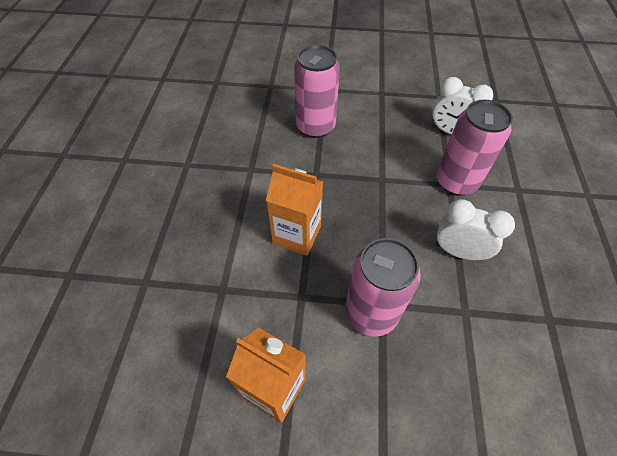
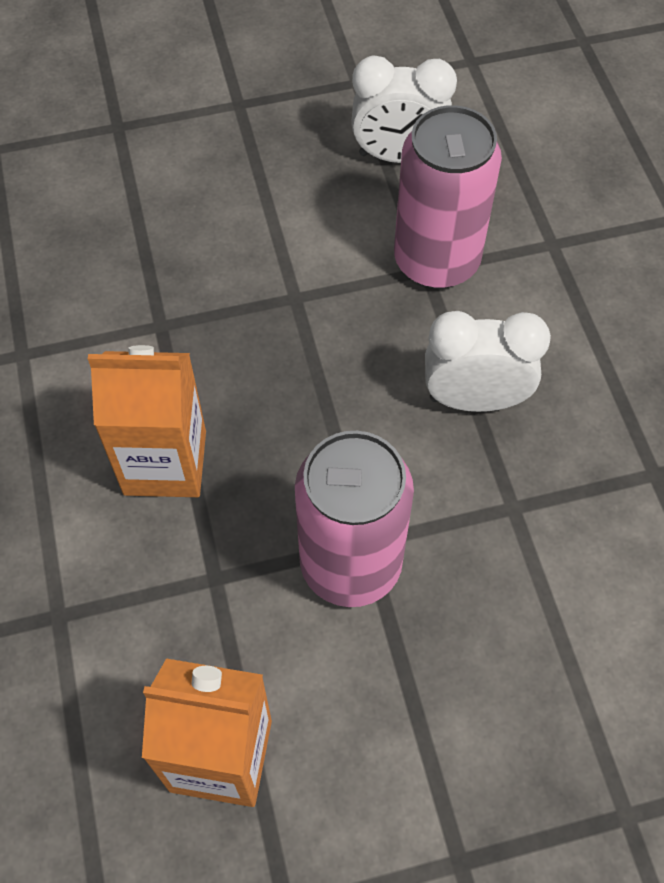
camera: 20 degrees left, 5 degrees up
(315, 127) = (125, 220): pink can -> none

